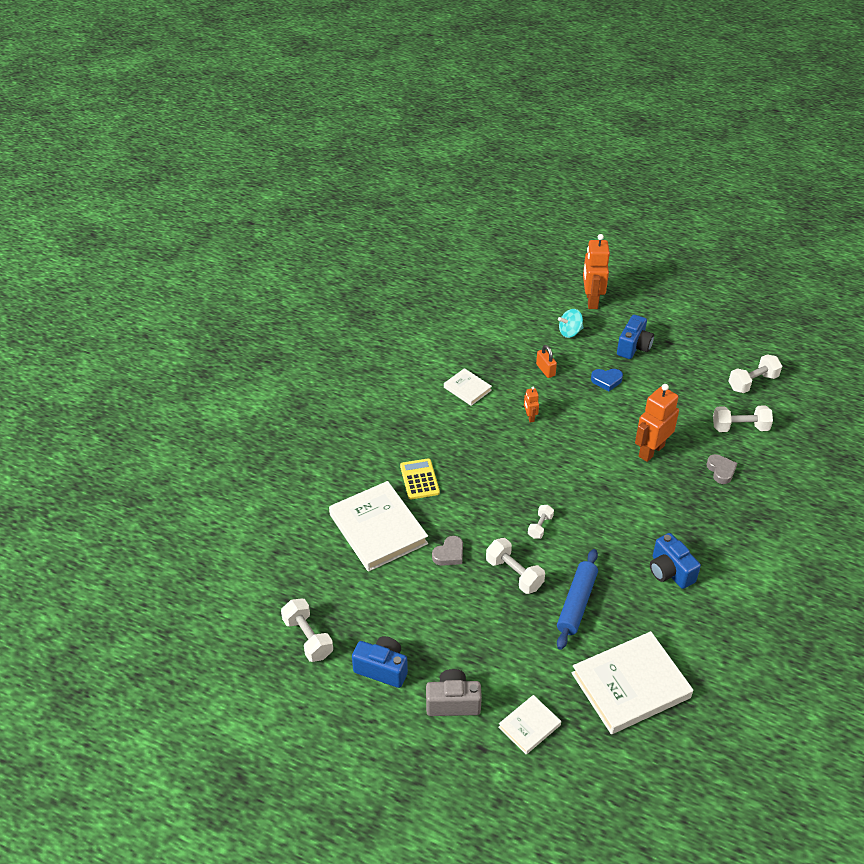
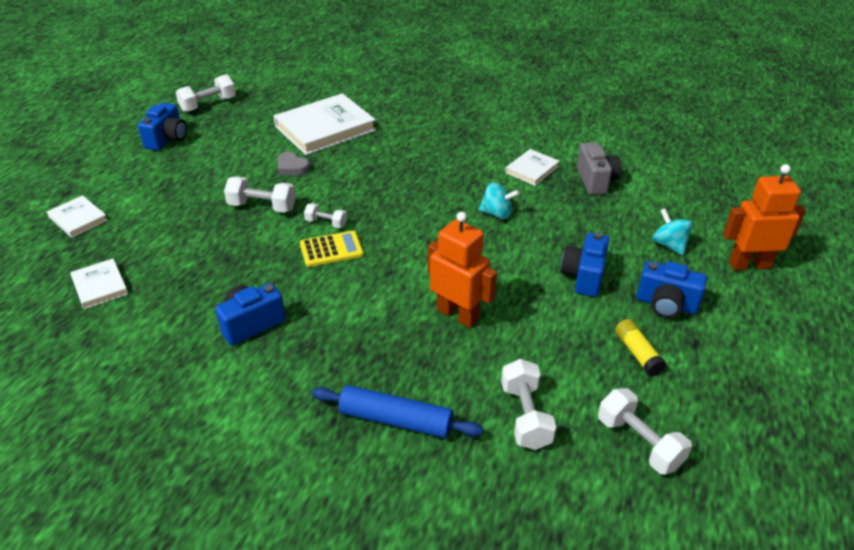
camera: 85 degrees right, 5 degrees down
(419, 479) = (390, 146): yellow calculator -> yellow calculator (331, 249)
(453, 702) = (120, 176): grey camera -> grey camera (596, 181)
(514, 574) = (262, 207): white dumbbell -> white dumbbell turned 60 degrees clockwise
(530, 417) = (497, 214): orange robot -> turquoise spinning top
(545, 370) = (585, 225): orange padlock -> none
(576, 603) = (216, 249): blue rolling pin -> blue rolling pin (396, 420)
(606, 381) = (584, 276): blue heart -> blue camera
(630, 685) = (100, 286): white book -> white book, size x0.51
(681, 369) = (637, 353): none -> yellow glue stick
(721, 471) = (429, 386): grey heart -> none

